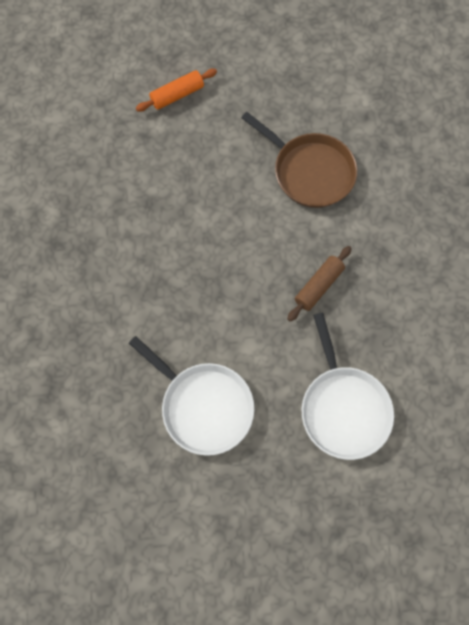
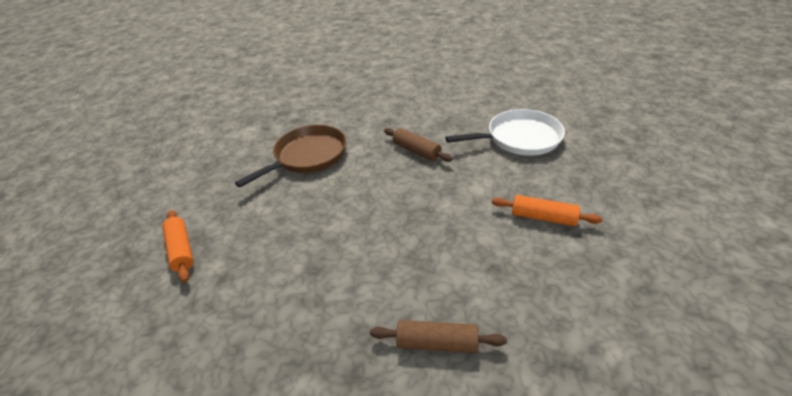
camera: 85 degrees left, 30 degrees down
(75, 299) = (437, 343): none -> brown rolling pin
(204, 406) = (543, 217): white pan -> orange rolling pin

